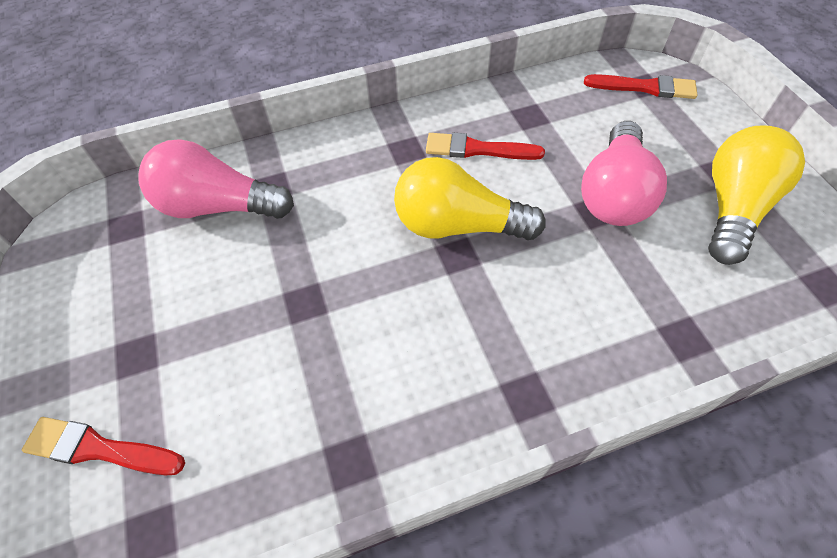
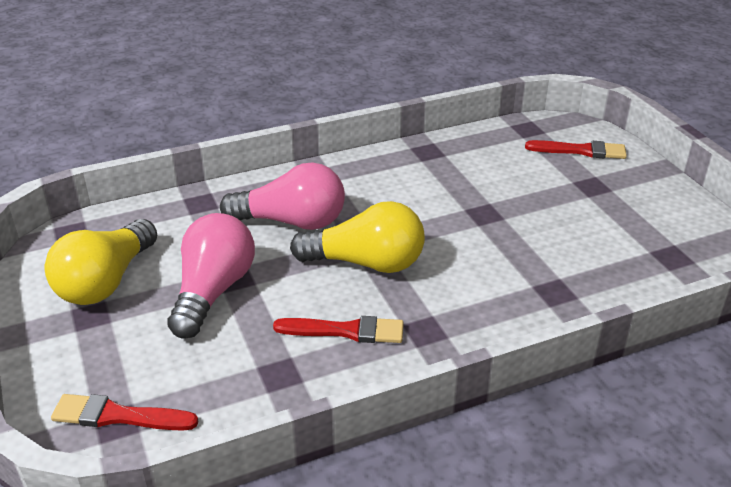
camera: 175 degrees right, 20 degrees down
(218, 206) = (597, 272): pink light bulb -> pink light bulb (292, 221)

